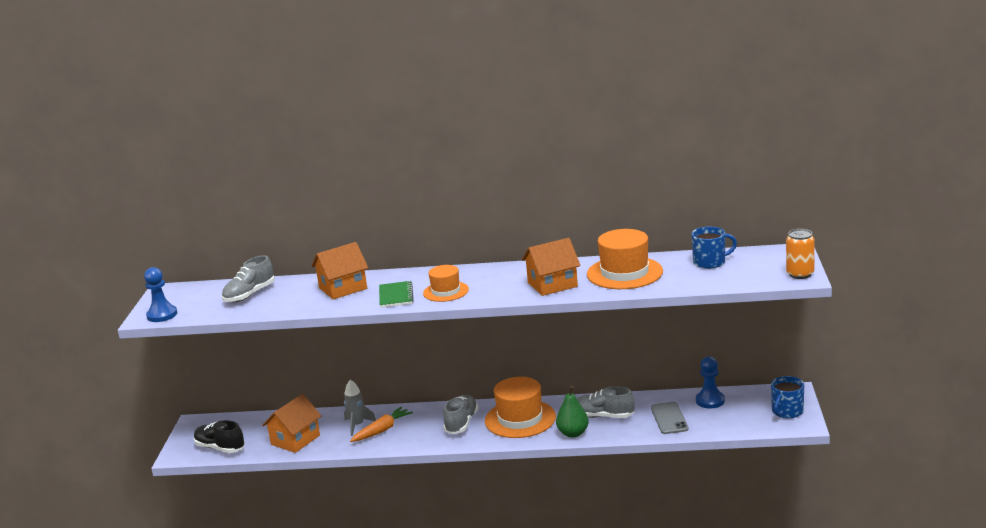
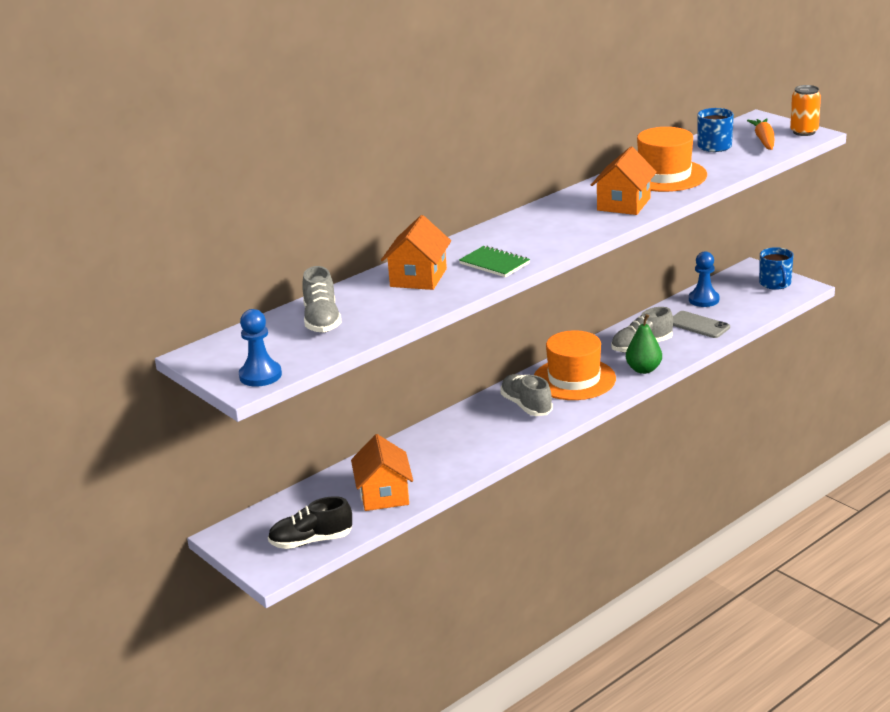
camera: 45 degrees left, 5 degrees up
(357, 425) = (424, 453): grey rocket -> none
(382, 430) = (460, 446): orange carrot -> orange carrot (764, 140)
(446, 291) = (536, 243): orange hat -> none

